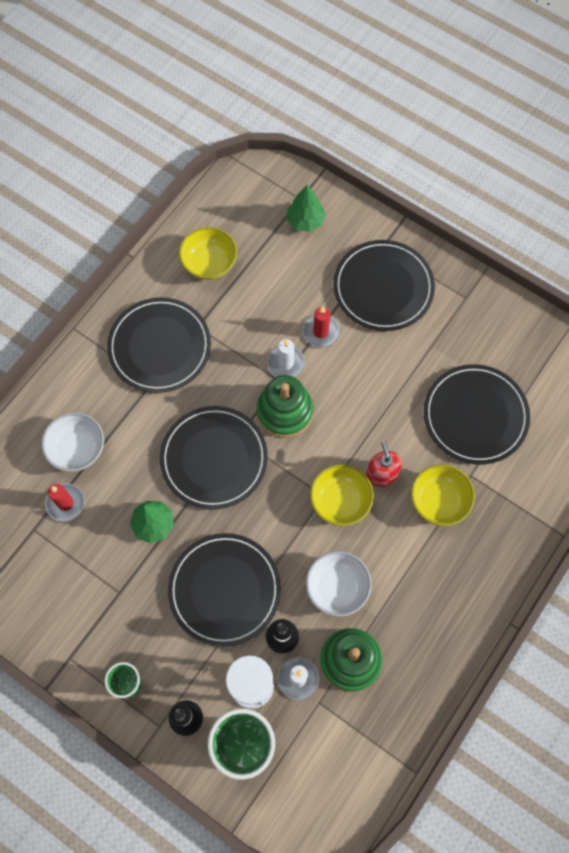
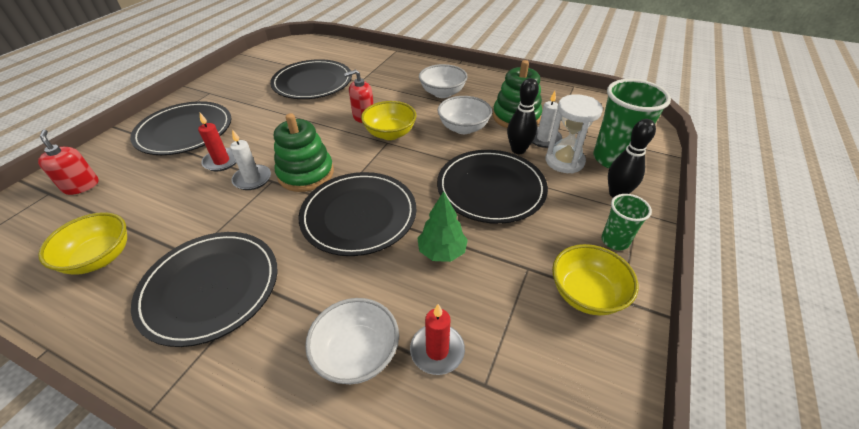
camera: 100 degrees left, 25 degrees down
(305, 221) = (81, 186): green tree -> red soap dispenser
(423, 579) = (442, 93): none -> white bowl
(439, 501) = (381, 91): yellow bowl -> yellow bowl (586, 294)

